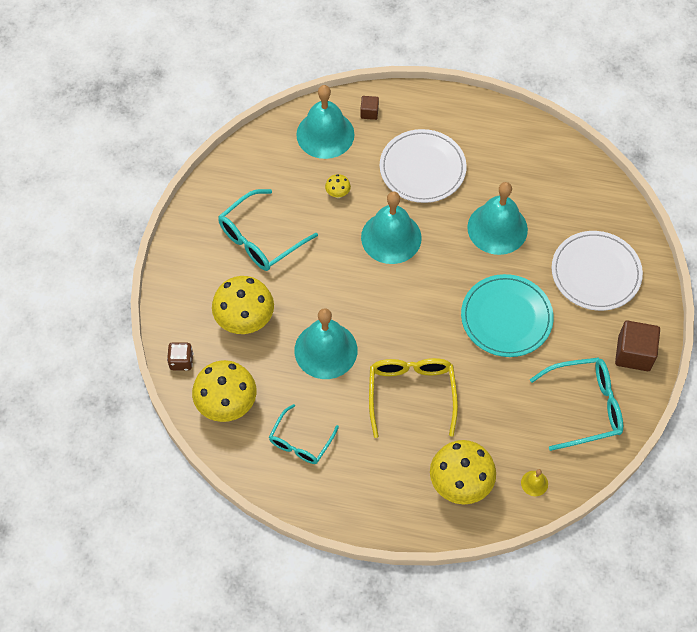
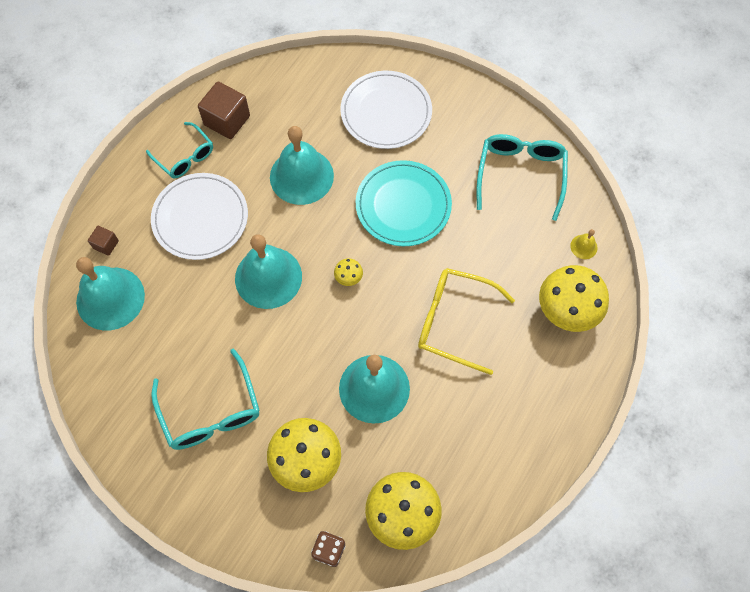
camera: 70 degrees left, 5 degrees up
(300, 442) = (471, 450): turquoise glasses -> turquoise glasses (185, 157)
(338, 194) = (191, 311): yellow mushroom -> yellow mushroom (348, 278)
(634, 353) = (481, 115): brown cube -> brown cube (227, 120)

